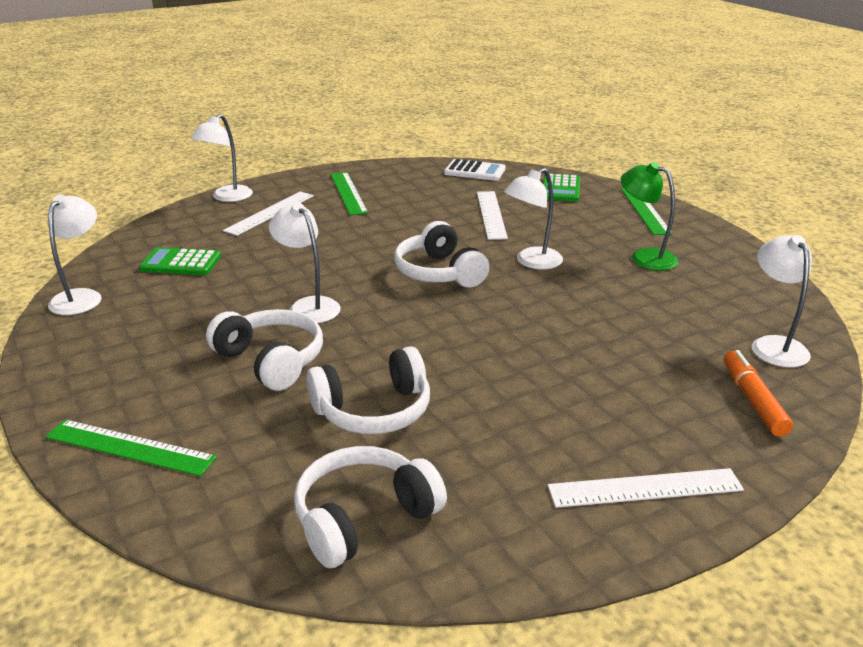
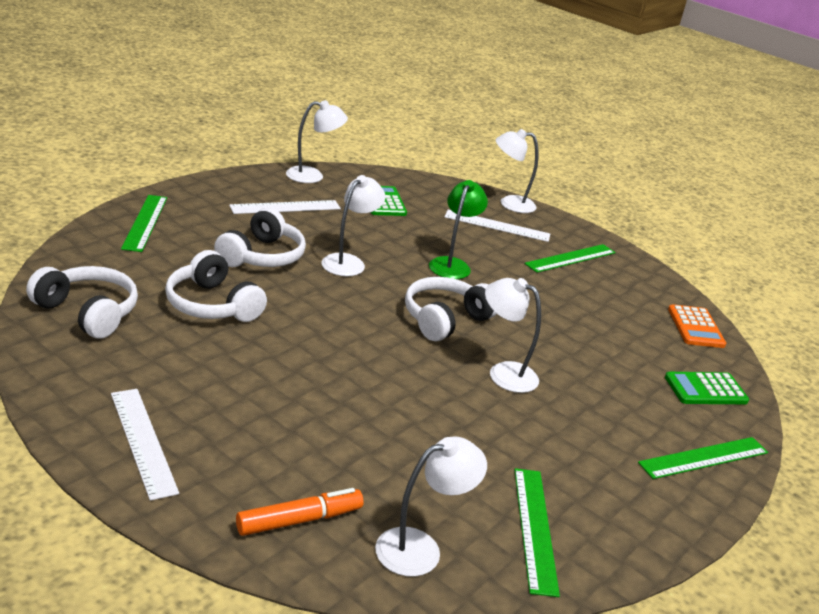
camera: 65 degrees right, 0 degrees up
(474, 171) = (695, 327): white calculator -> orange calculator
(491, 214) = (594, 343): white ruler -> white ruler (285, 207)
(644, 257) = (572, 453): green lamp -> green lamp (452, 264)
(738, 291) = (534, 528): none -> green ruler

